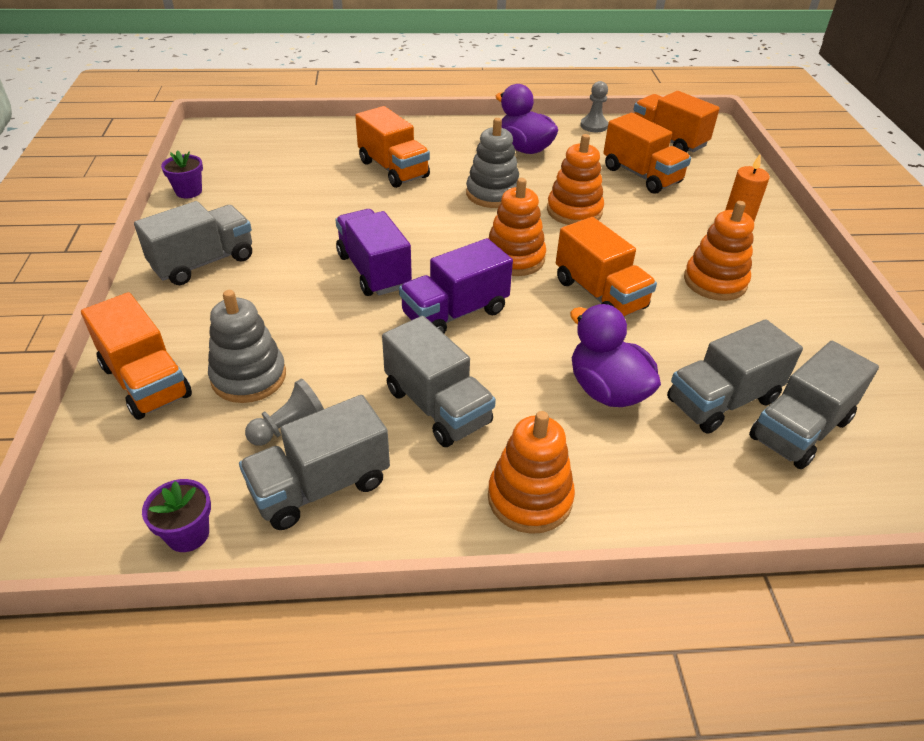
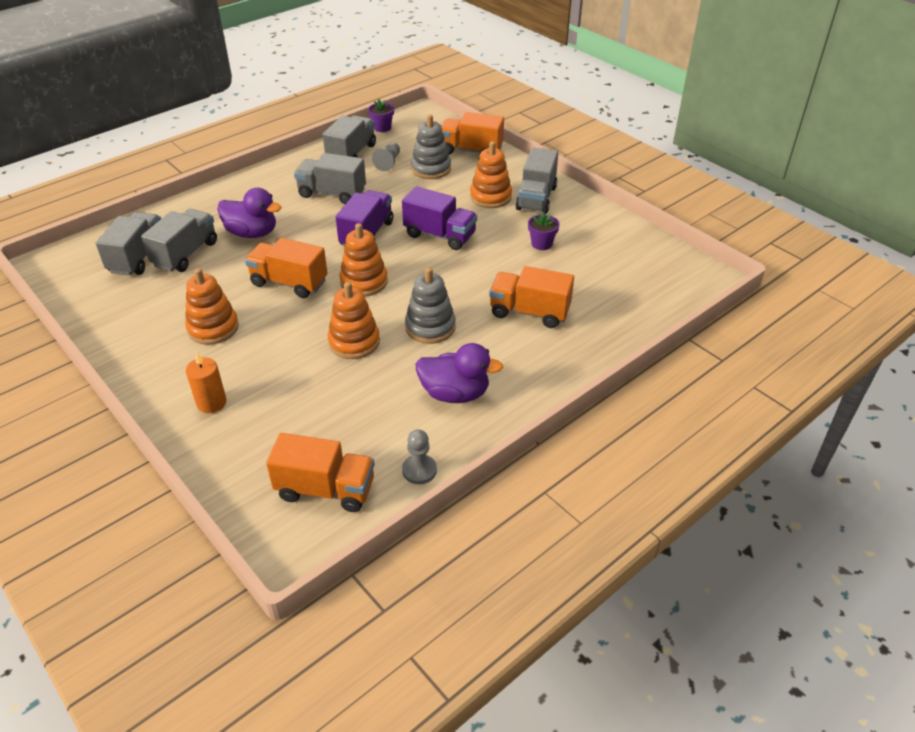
camera: 145 degrees right, 0 degrees up
(189, 191) = (624, 228): purple flower pot -> purple flower pot (541, 244)
(529, 498) = (262, 182): orange stacking toy -> orange stacking toy (490, 197)
(641, 175) = (323, 415): orange truck -> none

